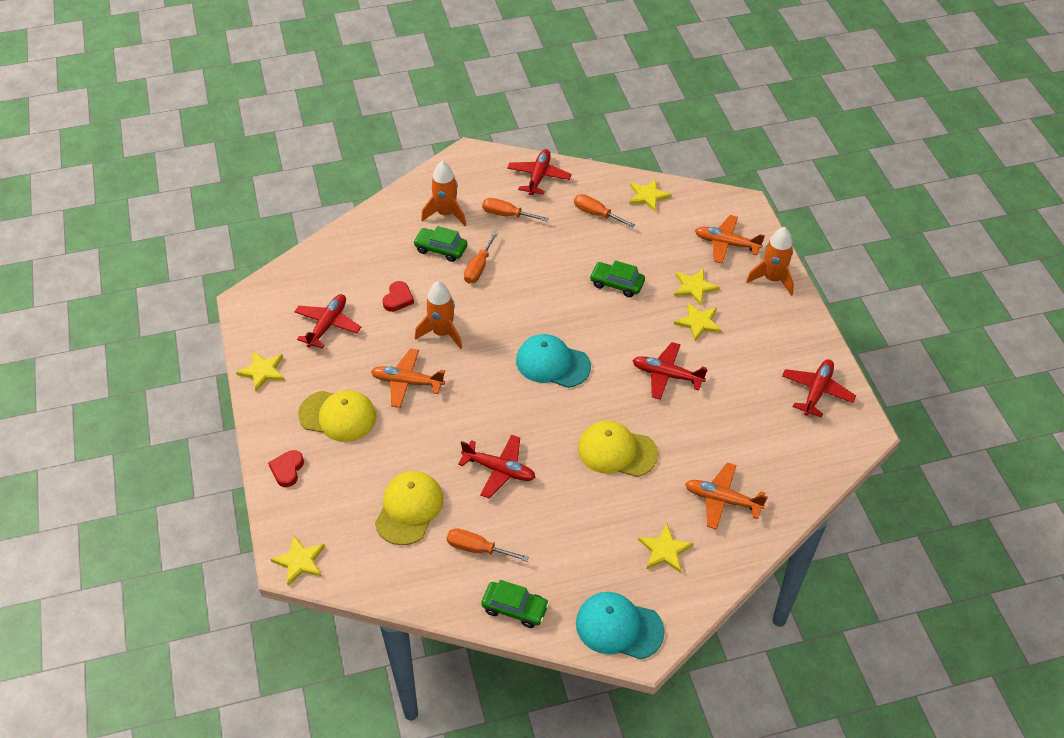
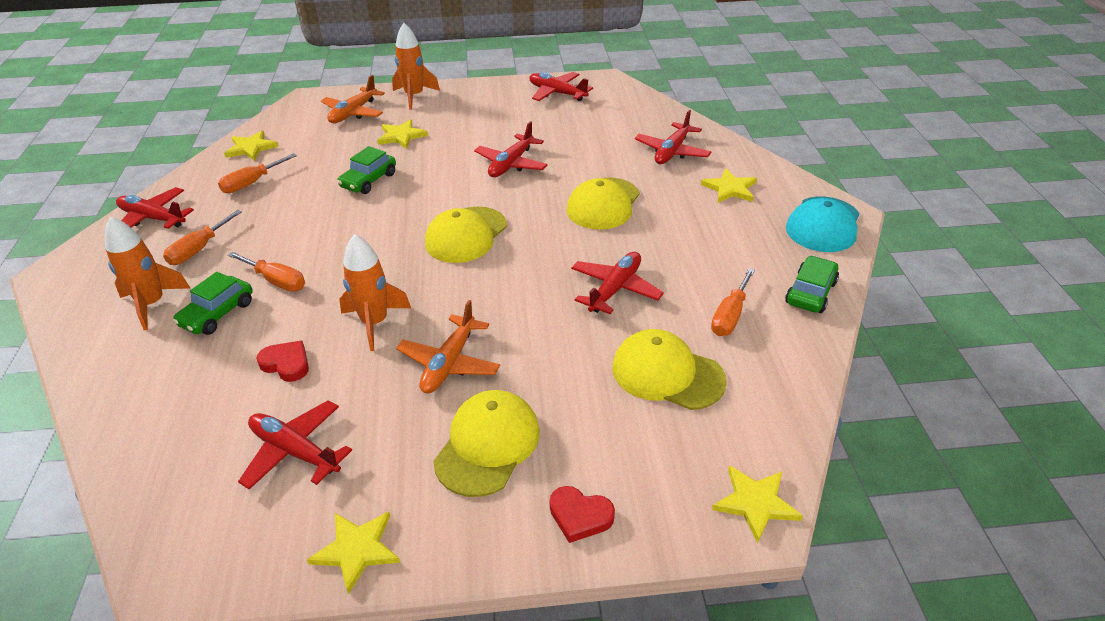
camera: 80 degrees left, 10 degrees down
(552, 363) = (466, 235): turquoise cap -> yellow cap
(698, 323) = (450, 139): yellow star -> none
(722, 500) = (672, 152): orange plane -> red plane

